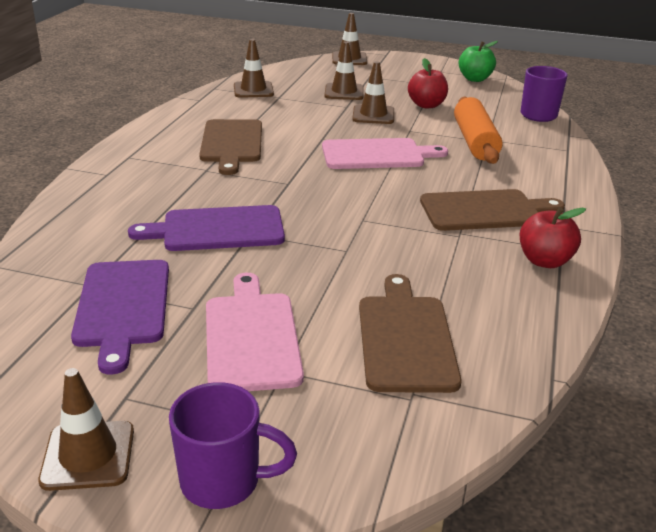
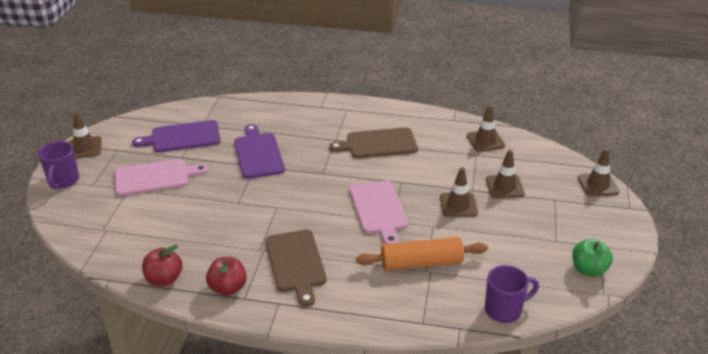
camera: 85 degrees right, 5 degrees up
(405, 338) = (149, 227): brown cutting board -> none
(426, 105) = (496, 235): red apple -> red apple (164, 279)

